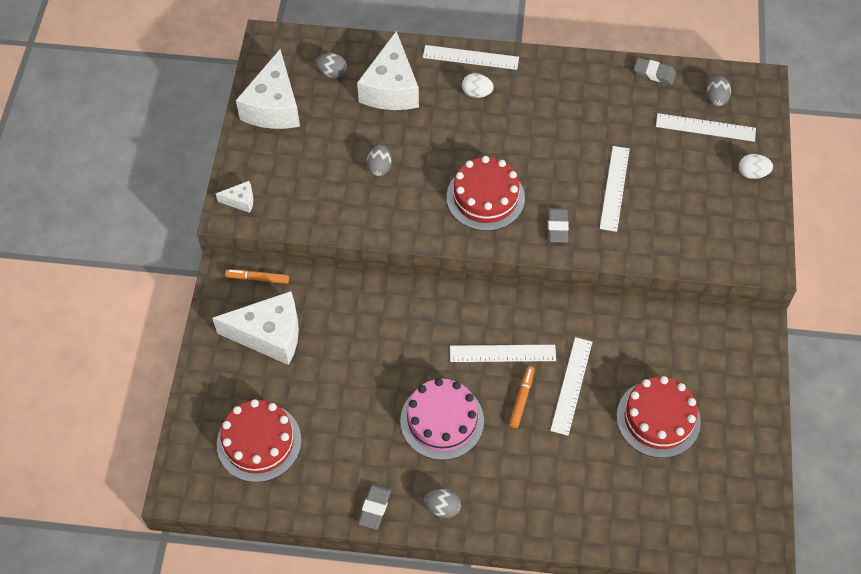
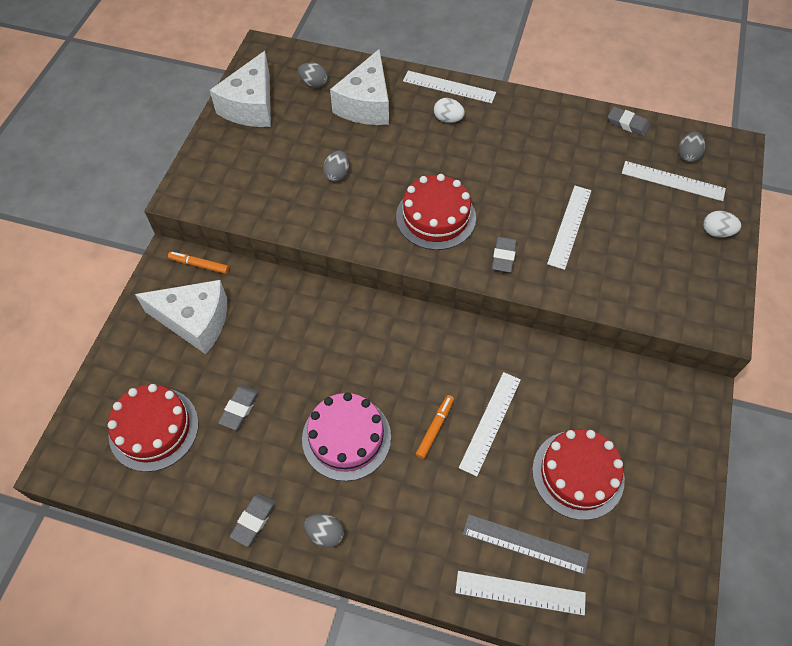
camera: 10 degrees right, 0 degrees up
(240, 201) = (194, 186): white cheese -> none
(335, 410) = (239, 408): none -> grey eraser
(502, 353) = (424, 377): white ruler -> white ruler (520, 592)
(621, 486) = (525, 544): none -> grey ruler

